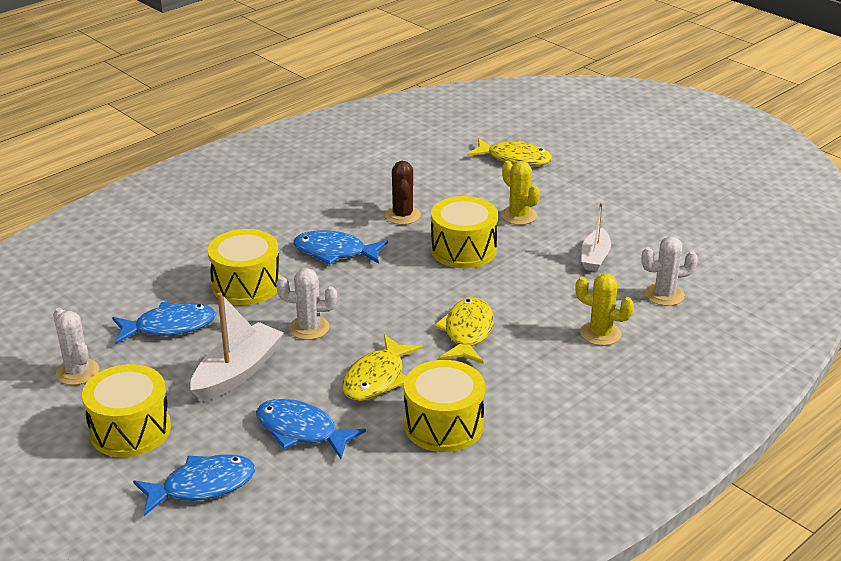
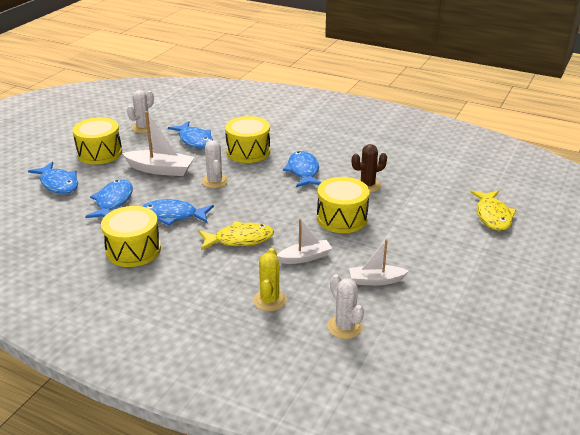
camera: 70 degrees right, 0 degrees up
(377, 378) = (173, 215): yellow fish -> blue fish
(519, 216) = (408, 233): yellow cactus -> none
(530, 292) = (305, 257): none -> white boat

